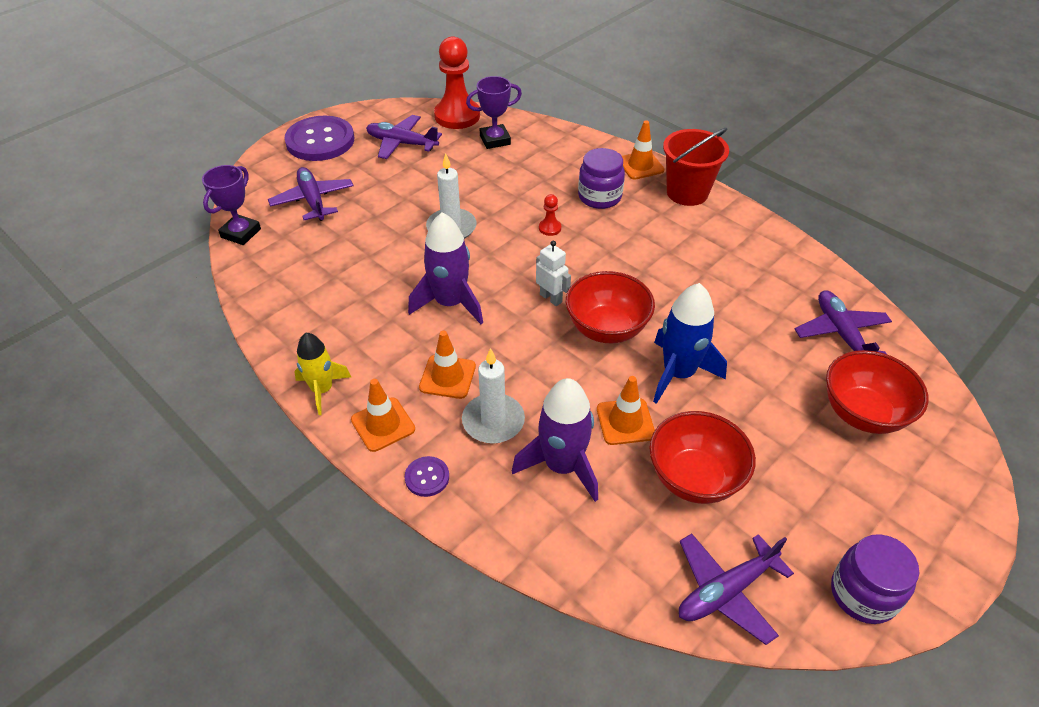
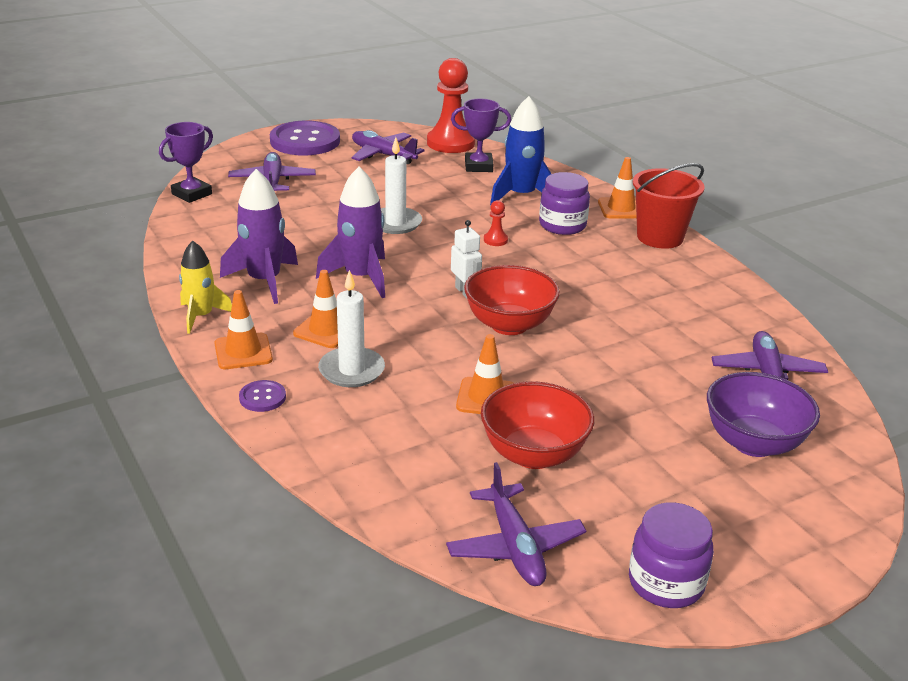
camera: 15 degrees right, 15 degrees down
(562, 466) = (401, 417): purple rocket -> purple rocket (264, 281)
(678, 373) = (565, 372): blue rocket -> blue rocket (521, 196)
(726, 591) = (515, 546): purple plane -> purple plane turned 90 degrees counterclockwise
(862, 413) = (753, 443): red bowl -> purple bowl

